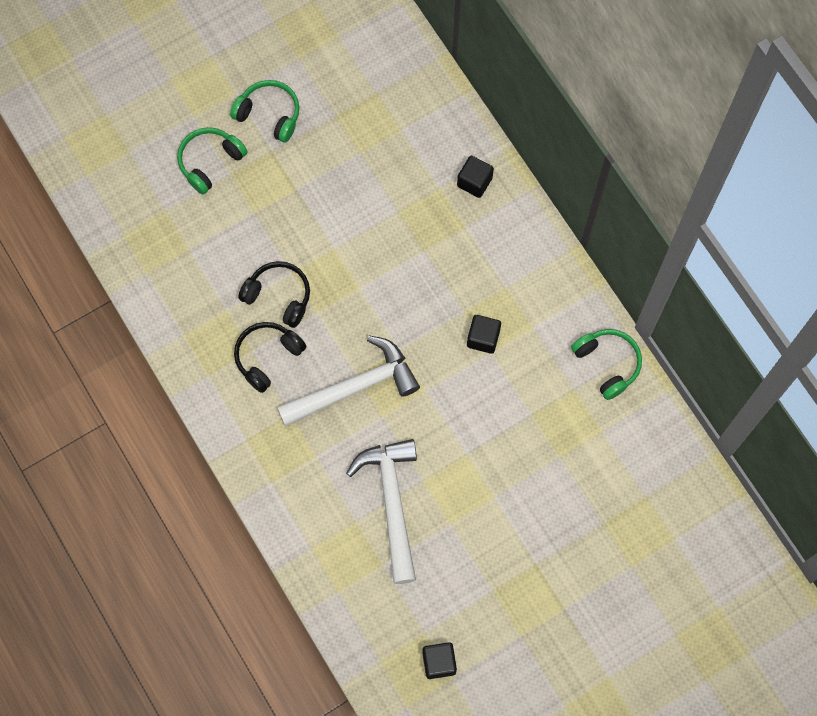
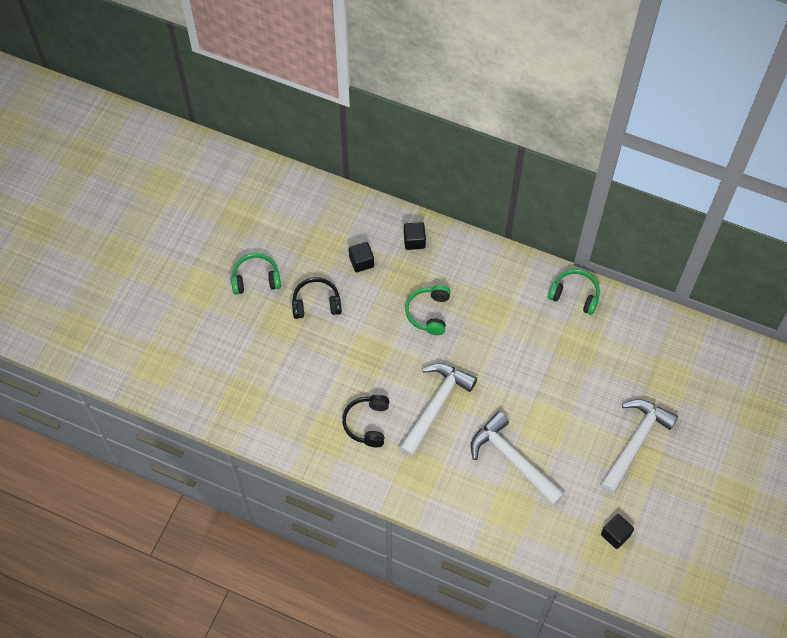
camera: 35 degrees left, 10 degrees down
(210, 162) = (239, 330): green headphones -> green headphones (429, 313)
(278, 296) = (346, 383): black headphones -> black headphones (316, 303)
(483, 338) = (490, 327): black cube -> black cube (361, 262)
(541, 577) = (635, 443): none -> white hammer

